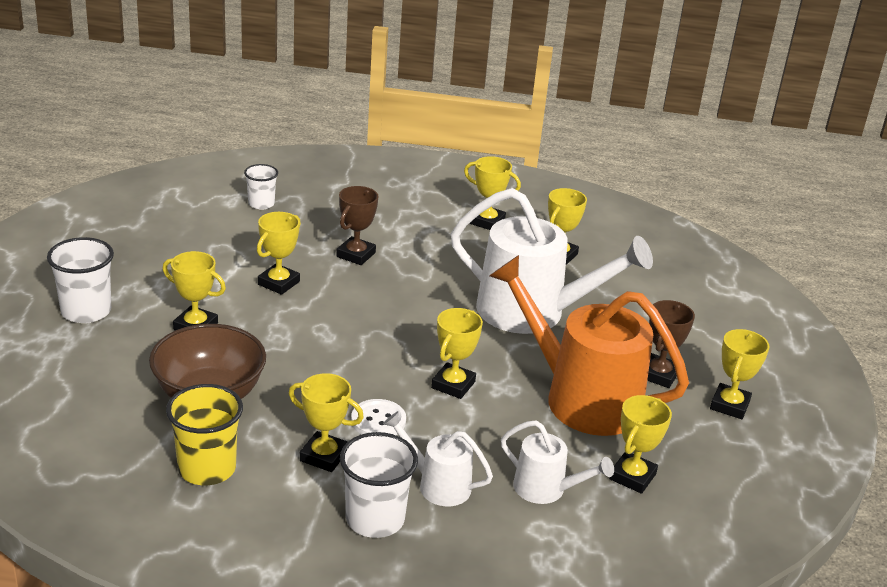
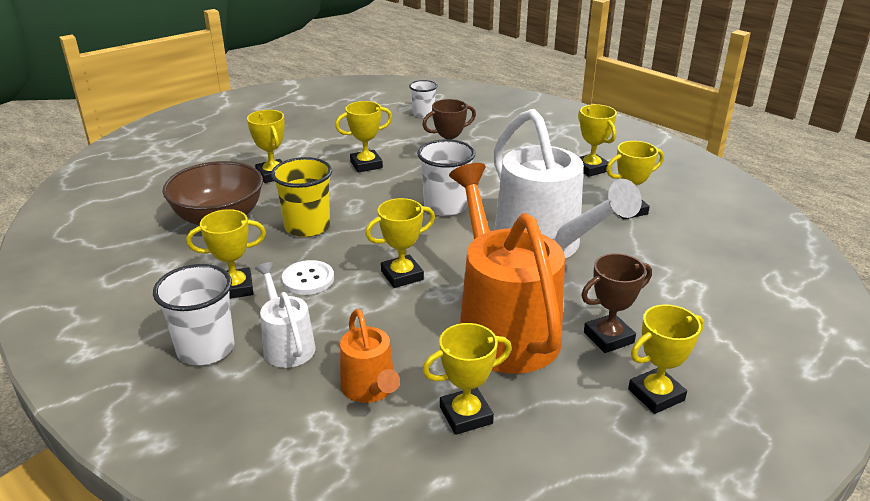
camera: 40 degrees right, 0 degrees up
(86, 311) = (221, 146): white cup -> white cup (445, 206)
(207, 468) = (150, 265): yellow cup -> yellow cup (307, 227)
(324, 456) = (235, 288): yellow trophy -> yellow trophy turned 75 degrees counterclockwise
(546, 489) = (370, 389): white watering can -> orange watering can

